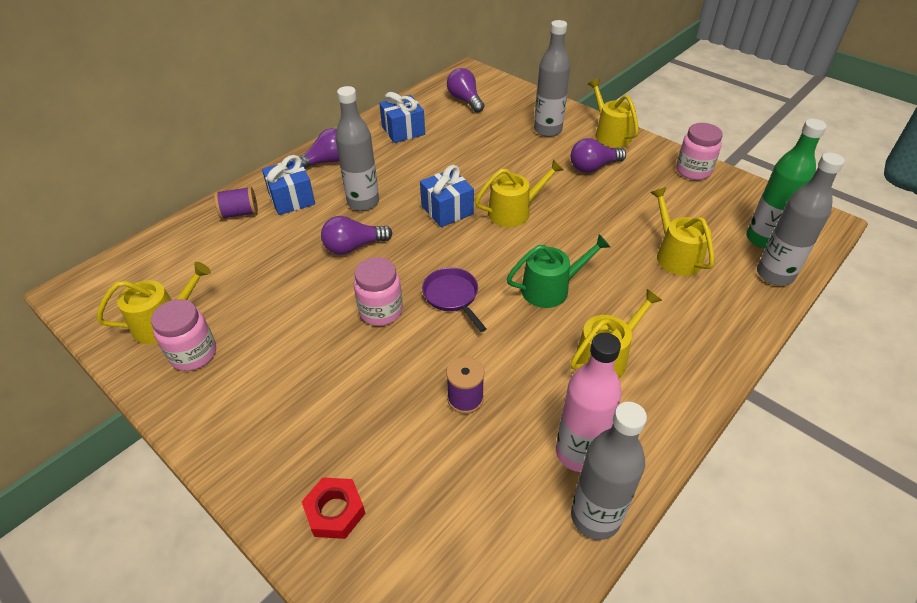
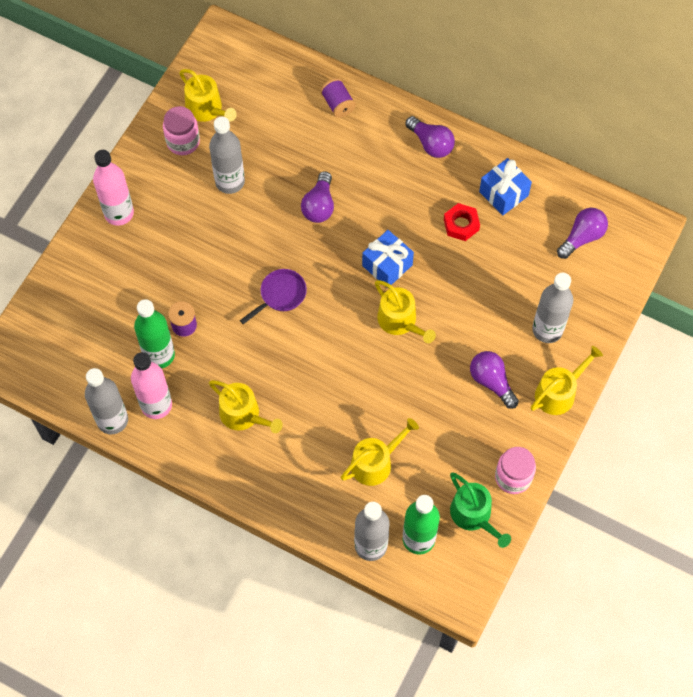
camera: 75 degrees right, 20 degrees up
(257, 448) = (119, 213): none -> pink bottle
(292, 199) = (367, 136): blue gift -> none
(335, 511) = (86, 273): red nut -> red nut (461, 224)
(353, 247) = (319, 206): purple light bulb -> purple light bulb turned 135 degrees counterclockwise
(363, 202) = (379, 194): grey bottle -> grey bottle (230, 182)
(381, 311) = (252, 248): pink jar -> none
(501, 436) = (159, 355): none -> green bottle
(551, 288) = (308, 366): green watering can -> green watering can (474, 515)

